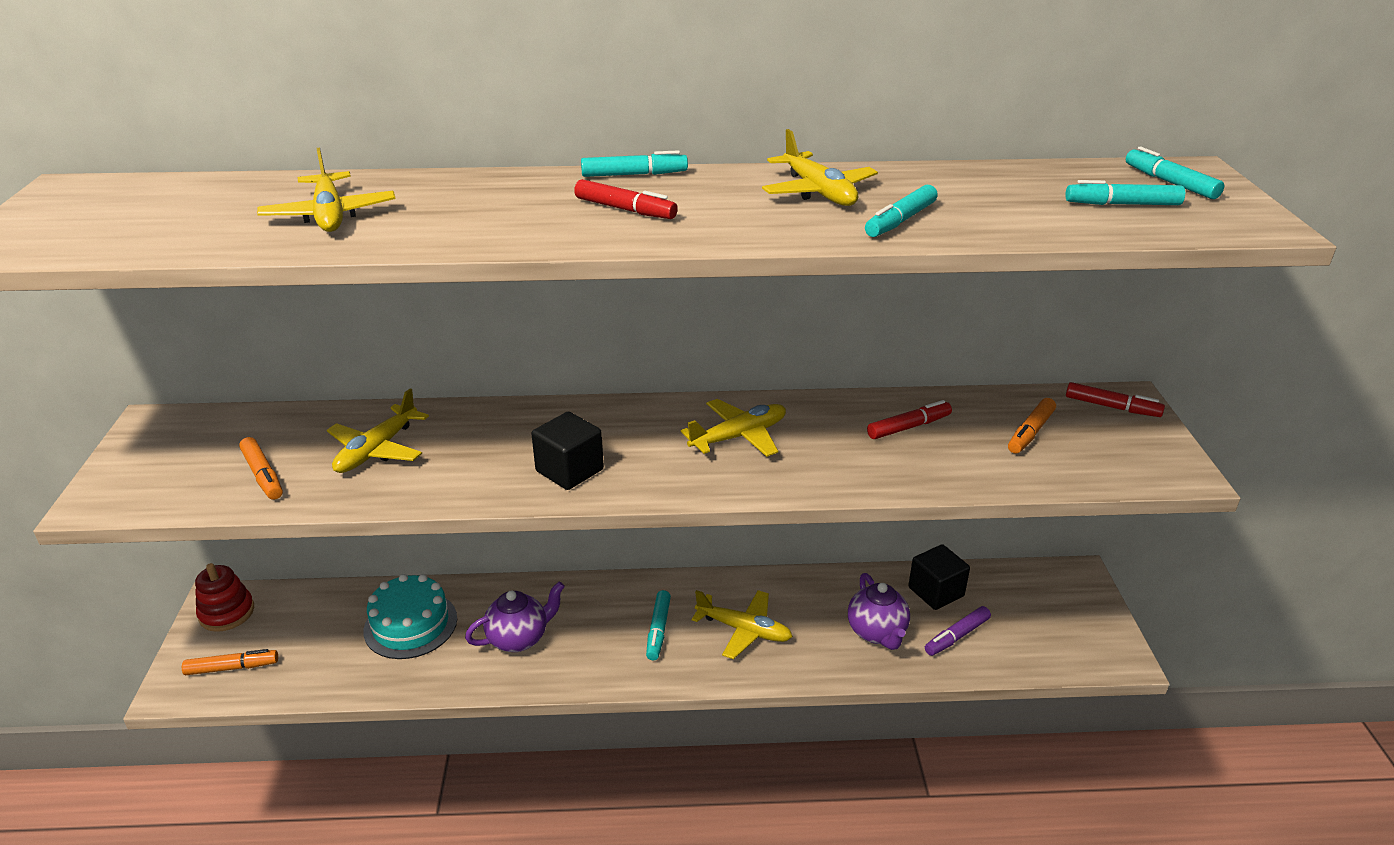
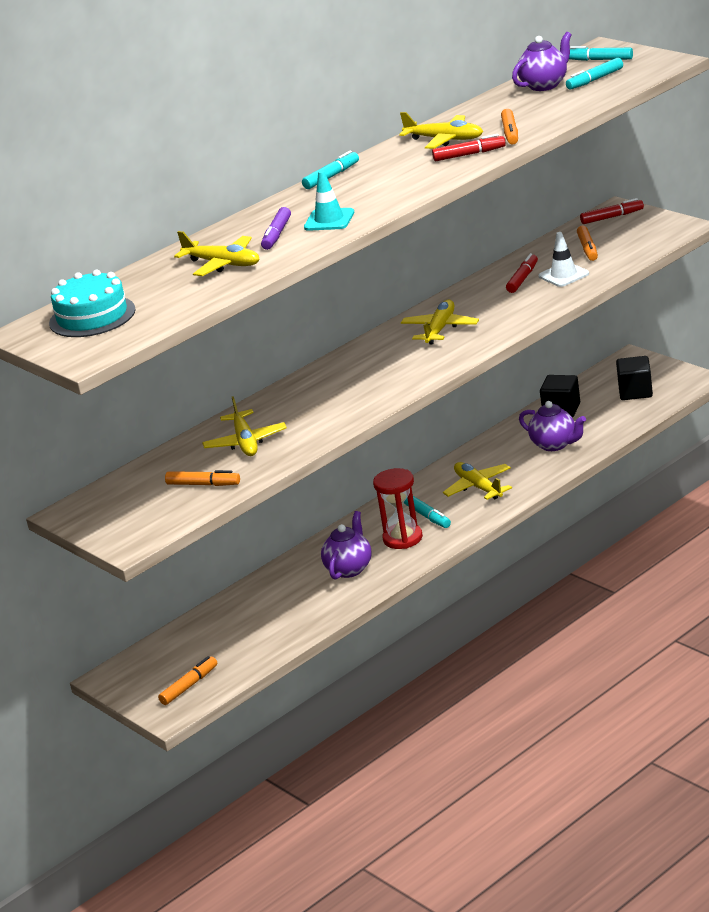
camera: 35 degrees left, 5 degrees down
(227, 613) = (129, 675): red stacking toy -> none
(410, 624) = (268, 605): turquoise cake -> turquoise cake (92, 316)
(515, 222) = (329, 220): none -> turquoise traffic cone
(569, 470) = (376, 389): black cube -> black cube (635, 392)
(604, 639) = (402, 538): none -> red hourglass
(625, 210) = (369, 190): red marker -> red marker (469, 154)
(744, 630) = (478, 487): yellow plane -> yellow plane turned 105 degrees counterclockwise
(900, 221) = (510, 133): turquoise marker -> orange marker
(956, 636) = (600, 421): purple marker -> purple marker (276, 235)
(957, 451) = (563, 275): none -> white traffic cone
(1049, 182) = (545, 85): none -> purple teapot

